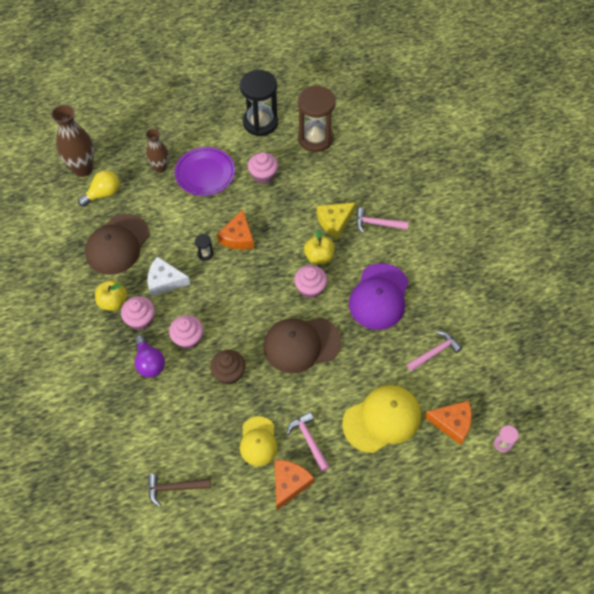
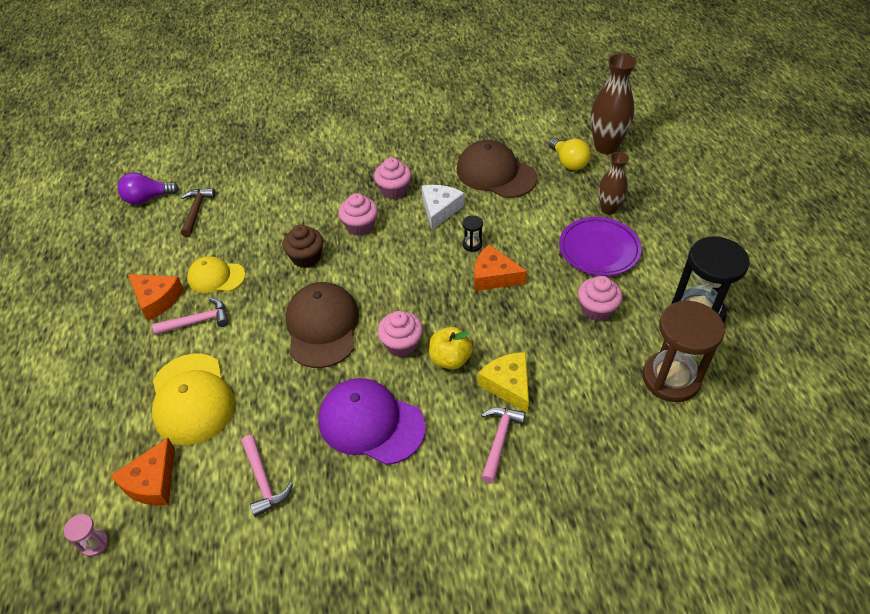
camera: 100 degrees right, 10 degrees down
(113, 302) = (420, 170): yellow apple -> none
(149, 363) = (340, 196): purple light bulb -> purple light bulb (147, 198)

